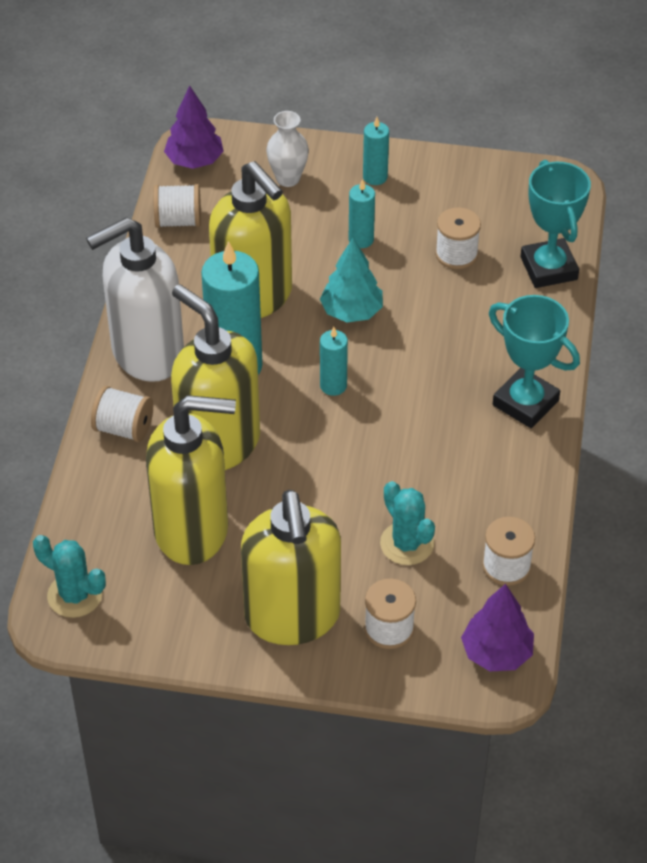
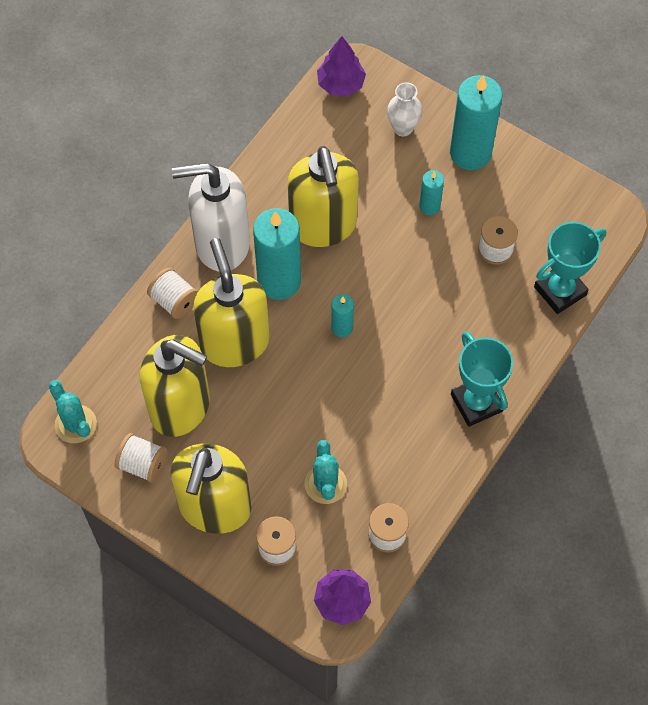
camera: 25 degrees right, 15 degrees up
(178, 221) = (301, 134): white spool -> white spool (143, 464)
(351, 312) = (389, 268): turquoise tree -> none
(375, 177) = (470, 153): turquoise candle -> turquoise candle, size x2.02
(549, 268) = (560, 291): turquoise trophy -> turquoise trophy turned 45 degrees clockwise

